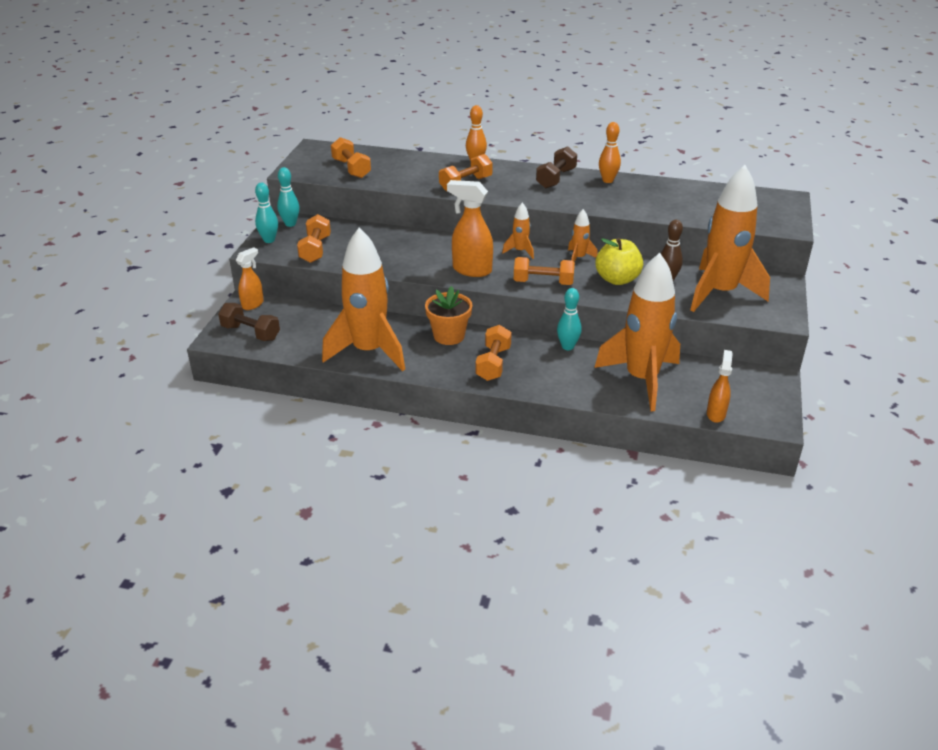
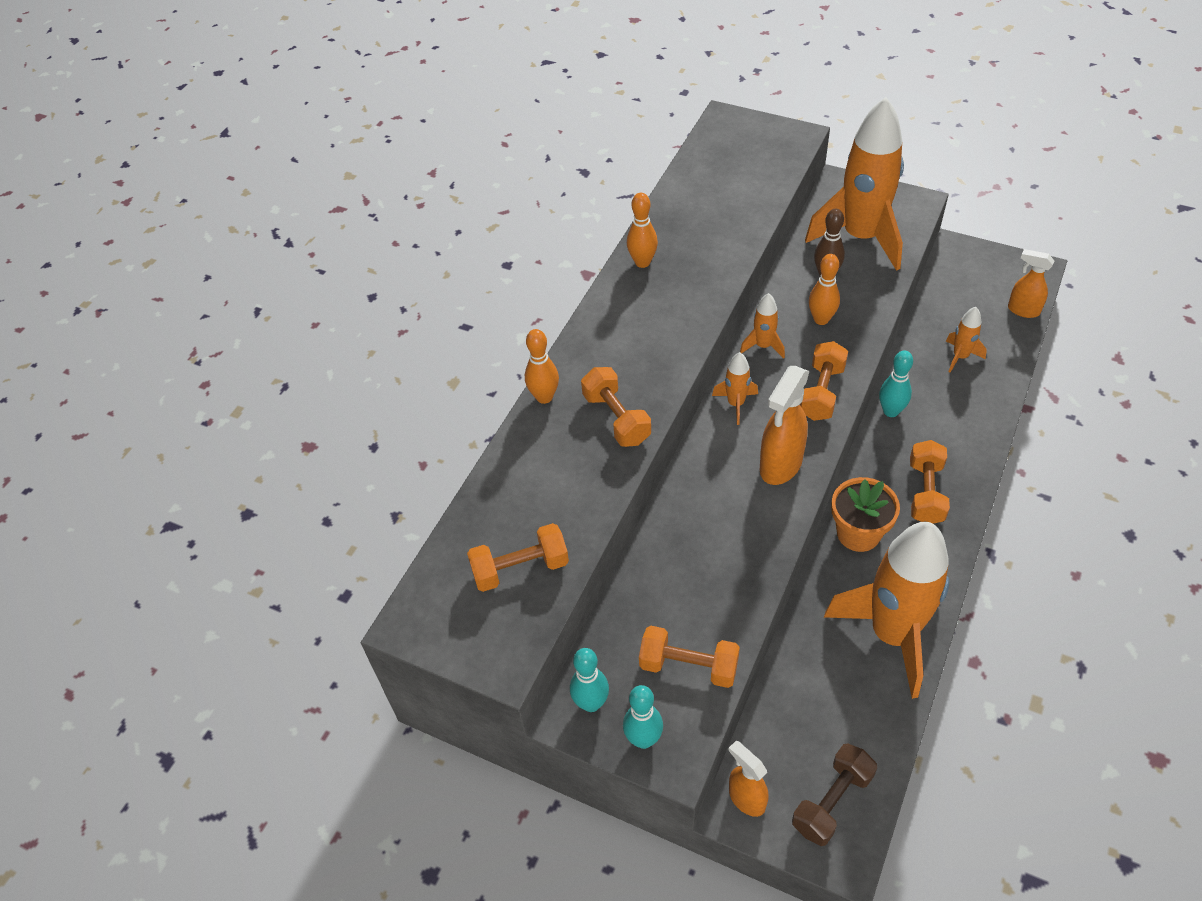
camera: 75 degrees left, 15 degrees up
(493, 364) = (925, 492): orange dumbbell -> orange dumbbell turned 75 degrees clockwise
(556, 178) = (623, 314): brown dumbbell -> none
(617, 279) = (821, 319): yellow apple -> orange bowling pin
(641, 379) = (960, 357): orange rocket -> orange rocket, size x0.42

